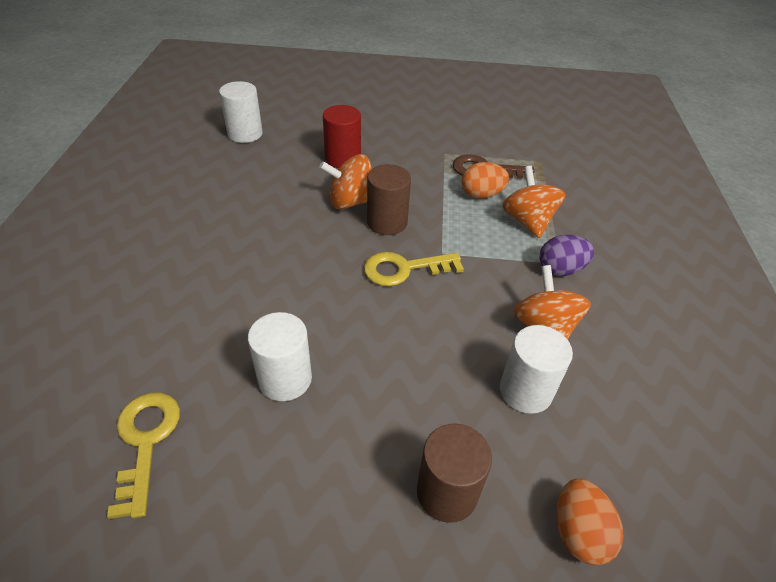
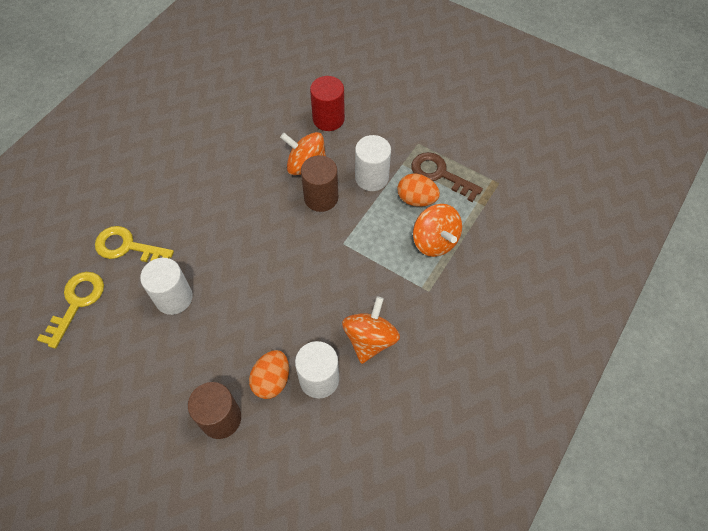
camera: 30 degrees right, 15 degrees up
(245, 134) = (267, 64): white cylinder -> white cylinder (372, 177)
(404, 269) = (305, 246): yellow key -> yellow key (128, 247)
(528, 221) = (434, 241): orange spinning top -> orange spinning top turned 135 degrees clockwise
(560, 269) = (424, 296): purple egg -> none
(579, 532) = (279, 482): orange egg -> orange egg (272, 380)

